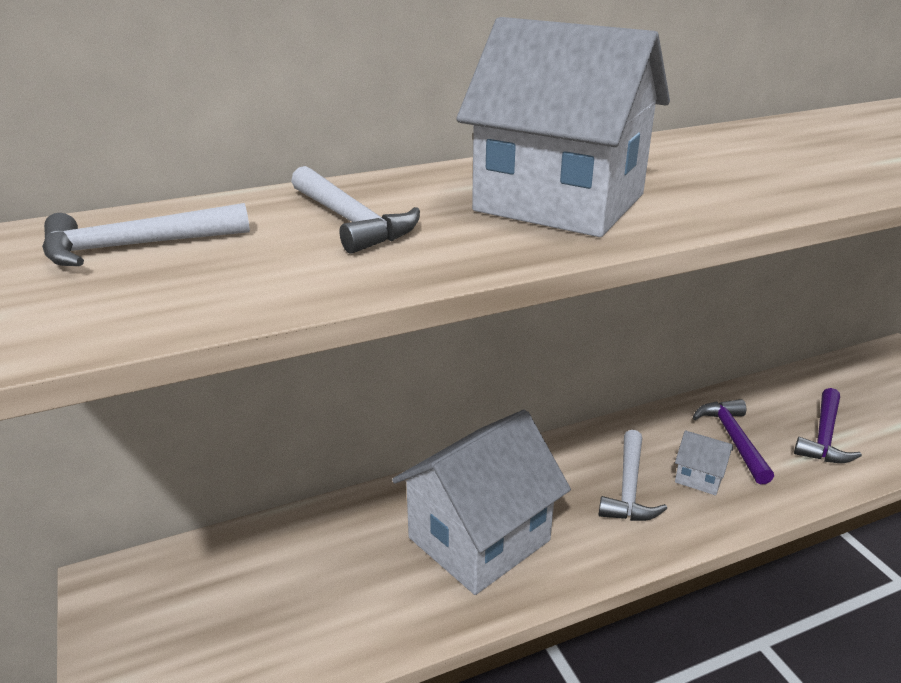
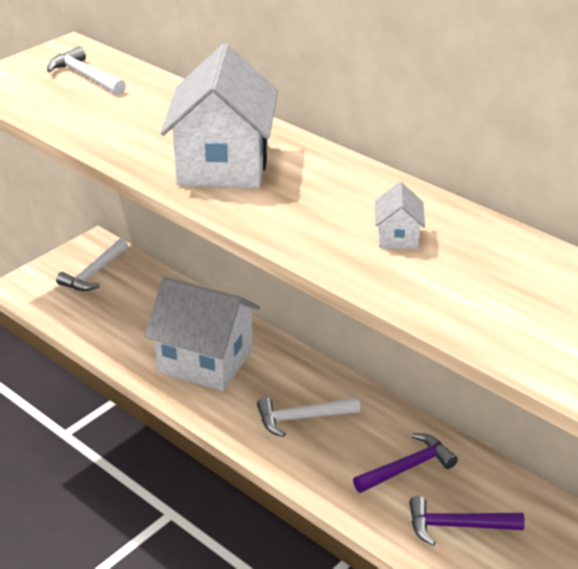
camera: 65 degrees right, 5 degrees up
(351, 221) = (150, 115): white hammer -> white hammer (94, 273)
(699, 477) = (340, 453): white house -> white house (397, 237)

